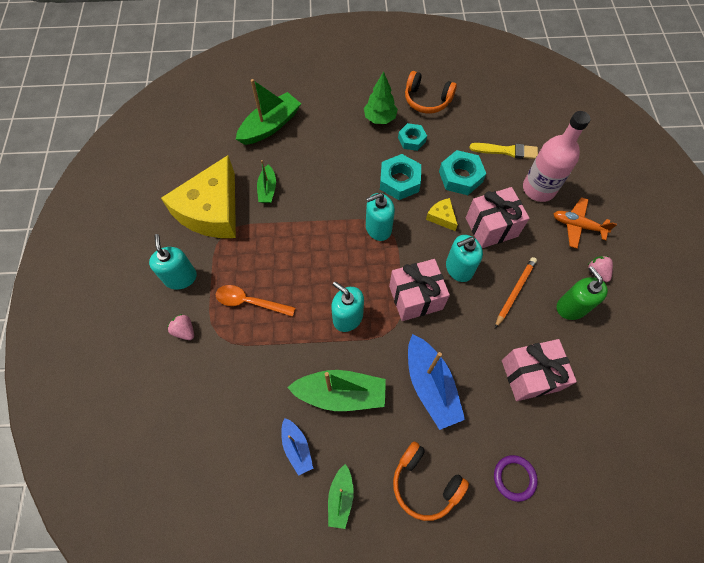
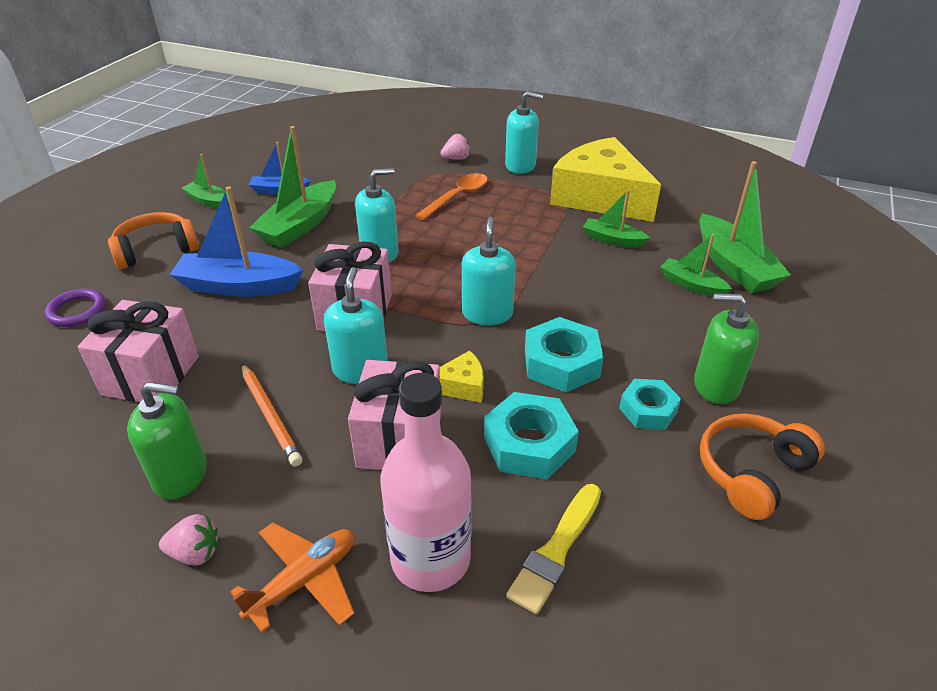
camera: 115 degrees right, 25 degrees down
(299, 141) = (691, 285): none -> green boat
(380, 118) = (716, 385): green tree -> green soap dispenser

